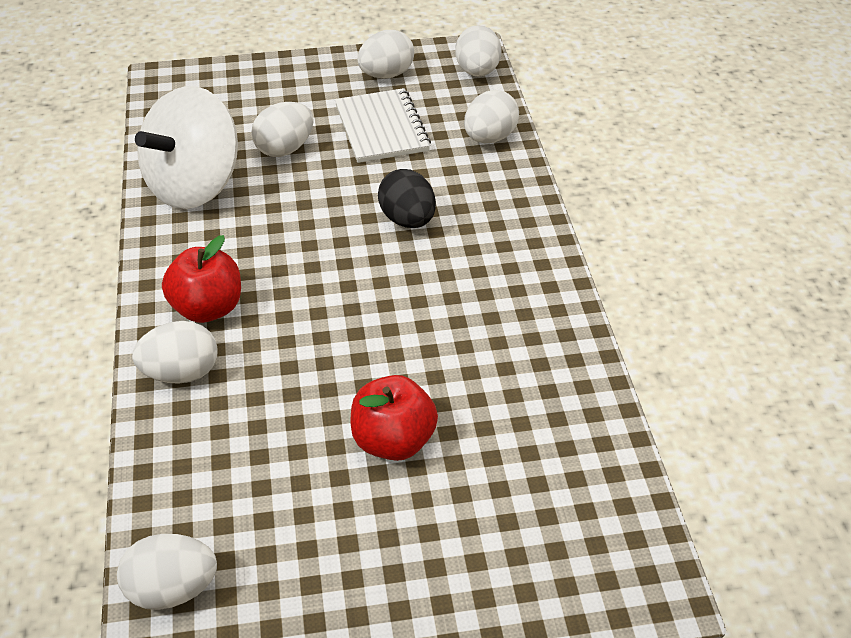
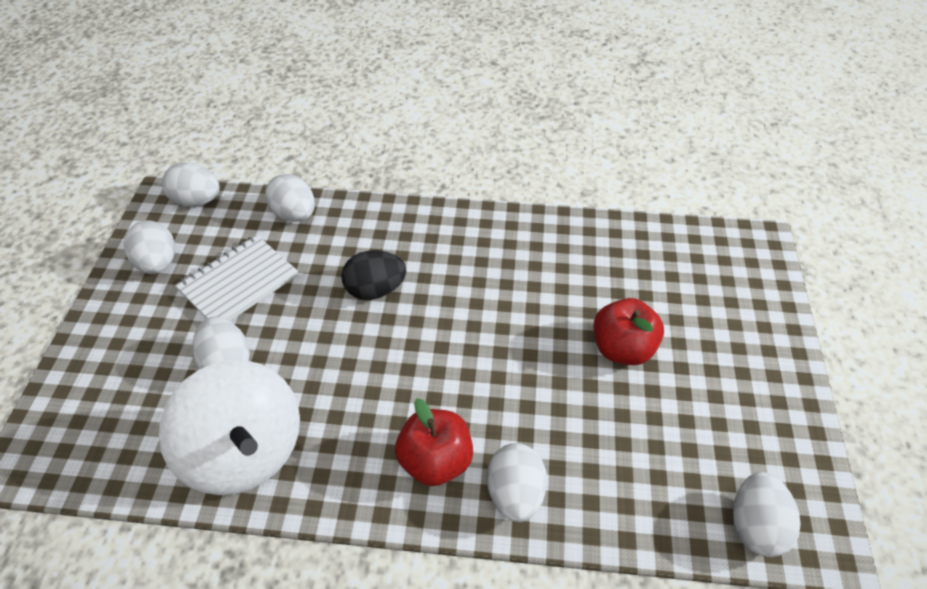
camera: 75 degrees left, 5 degrees up
(381, 128) = (238, 283): white notebook -> white notebook turned 45 degrees counterclockwise

